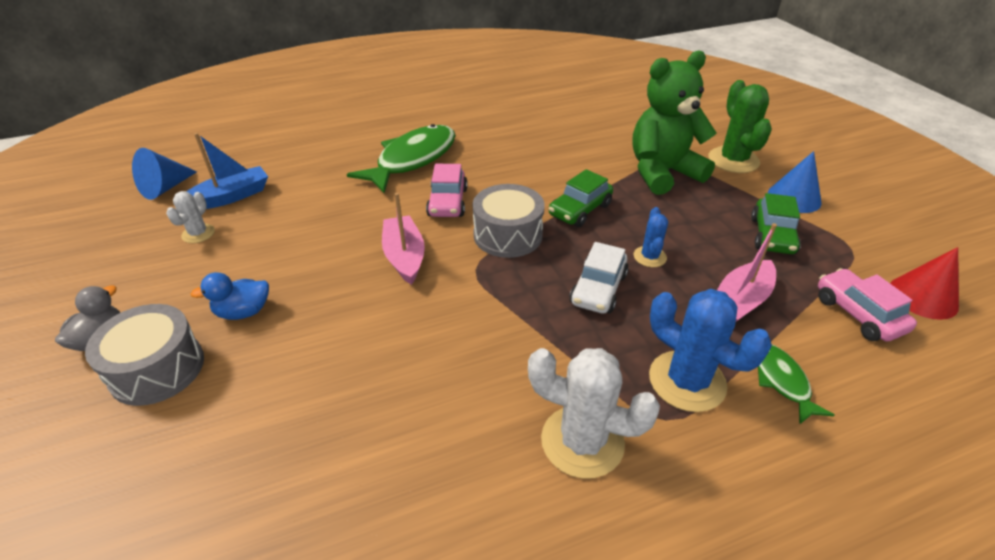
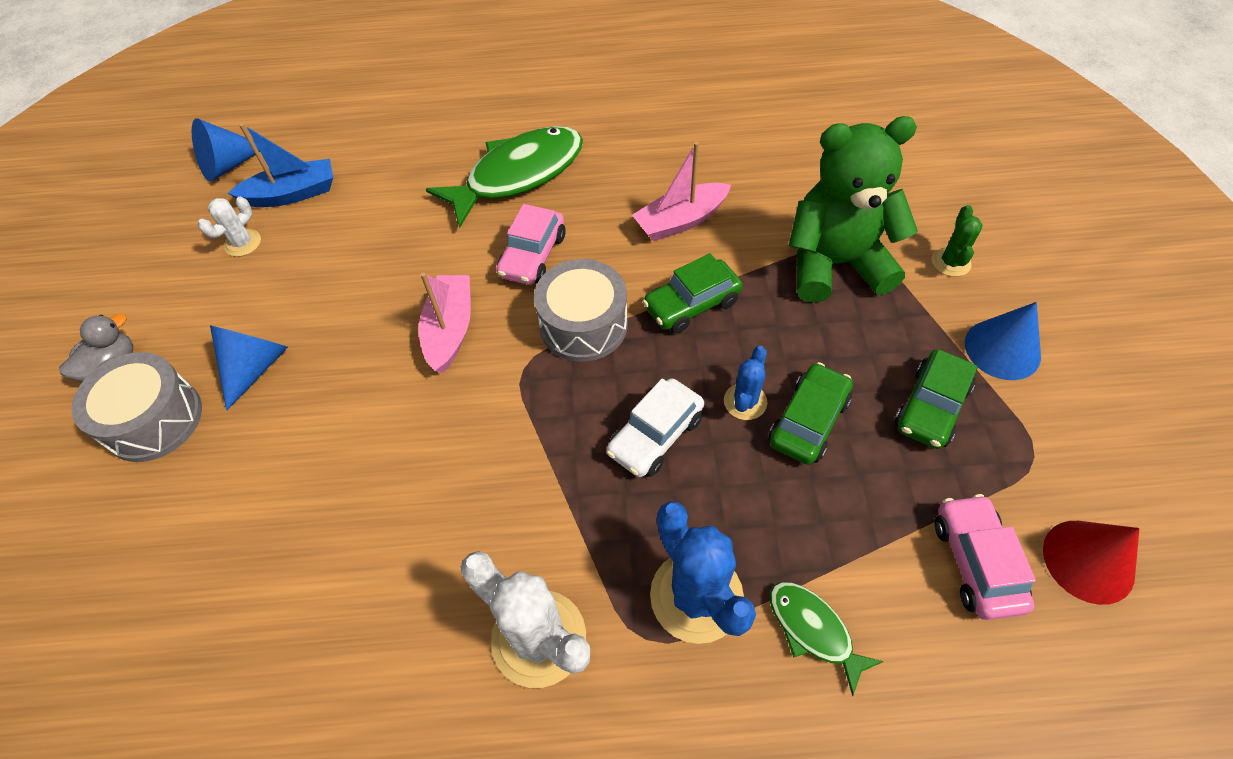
camera: 20 degrees right, 15 degrees up
(243, 312) = (255, 367): blue duck -> blue cone
(699, 259) = (808, 421): none -> green car
(733, 160) = (950, 262): green cactus -> green cactus, size x0.54
(740, 301) = (827, 500): pink boat -> pink boat (681, 221)
(781, 380) = (813, 630): green fish -> green fish turned 45 degrees counterclockwise

